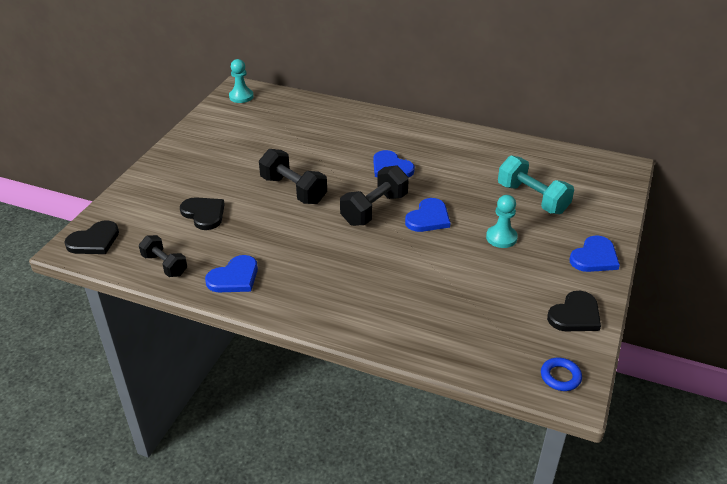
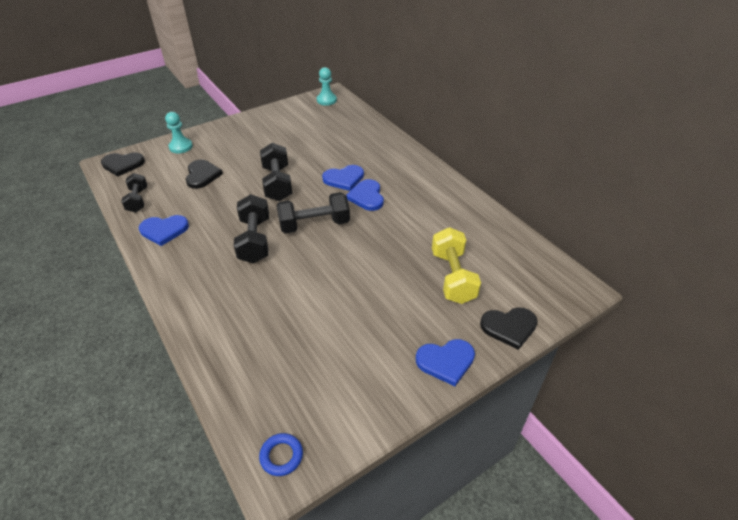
camera: 35 degrees right, 5 degrees up
(337, 245) = (255, 240): none -> black dumbbell
(428, 218) = (346, 251): blue heart -> blue heart (344, 179)
(501, 238) = (384, 298): turquoise pawn -> turquoise pawn (181, 147)
(532, 198) = (452, 277): turquoise dumbbell -> yellow dumbbell
(575, 315) = (363, 406): black heart -> black heart (509, 327)

